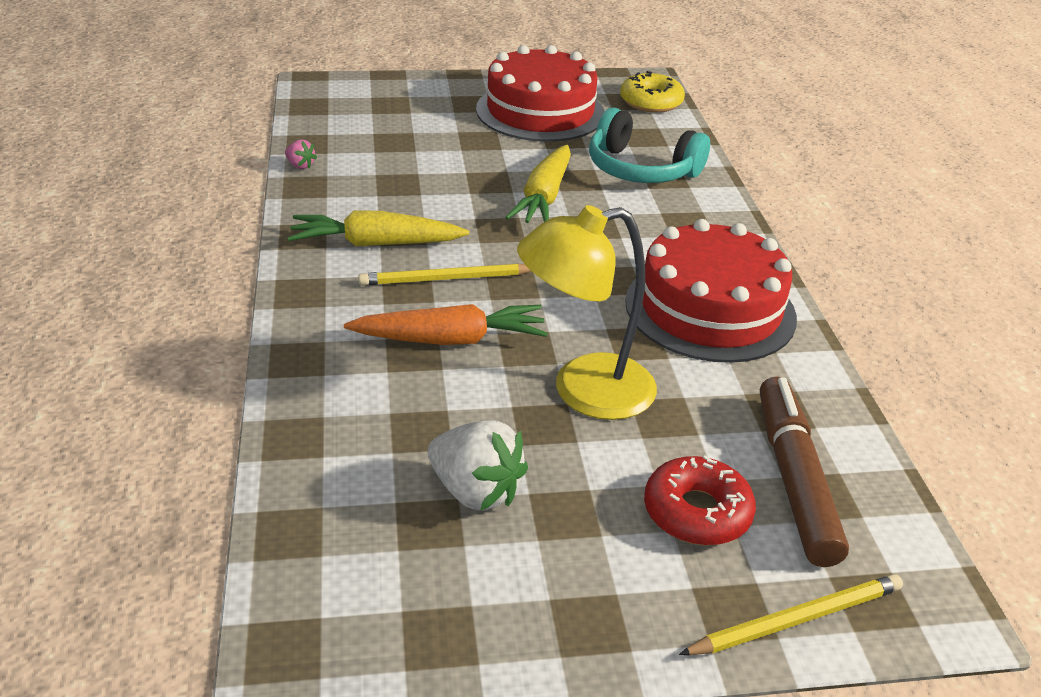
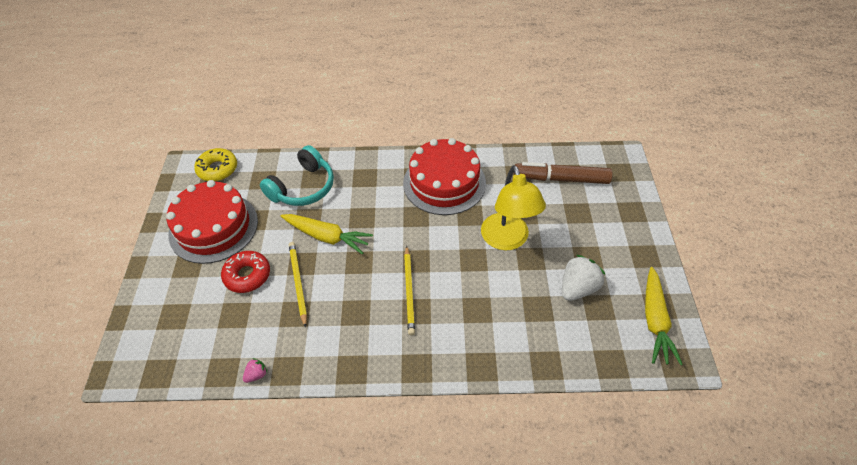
camera: 80 degrees left, 15 degrees up
(376, 243) = (367, 326): yellow carrot -> yellow carrot (655, 320)
(449, 339) = (466, 292): orange carrot -> none
(697, 512) = (582, 213): red donut -> red donut (247, 275)
(795, 620) = (633, 195): yellow pencil -> yellow pencil (298, 283)

